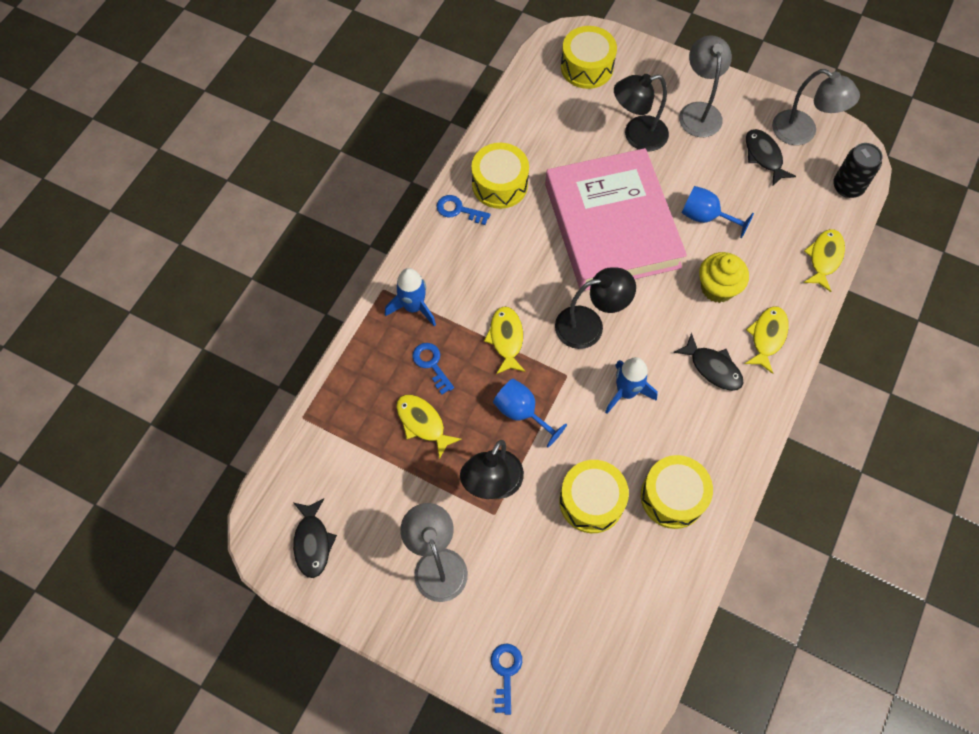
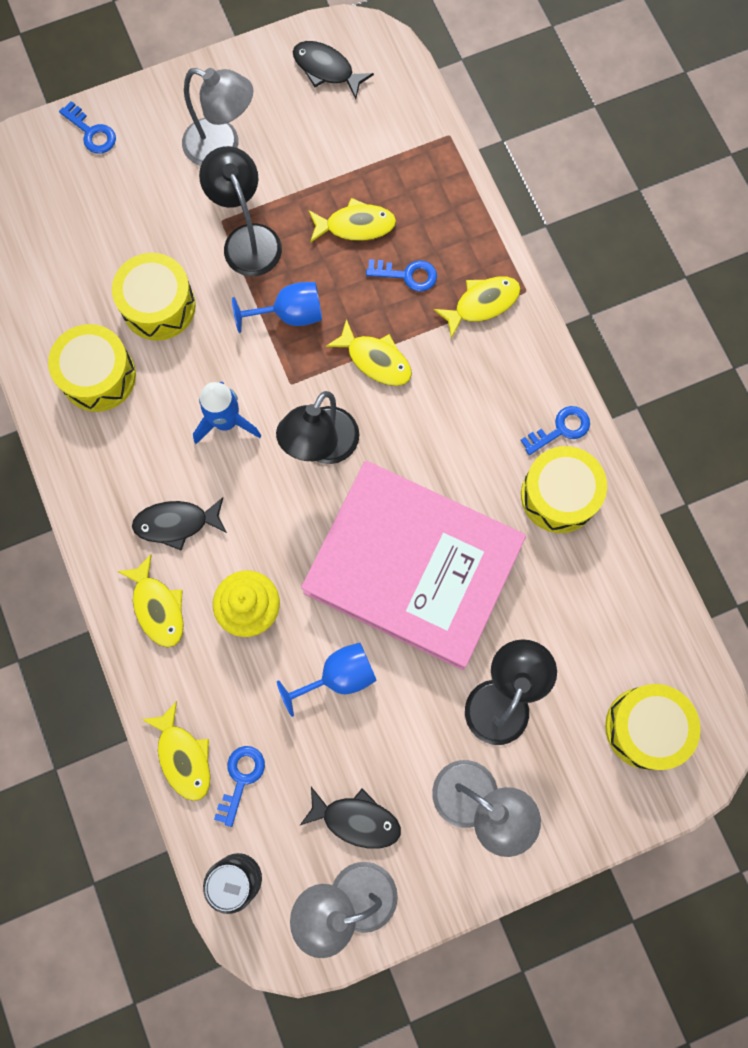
camera: 130 degrees right, 10 degrees up
(413, 307) = (482, 304): blue rocket -> yellow fish
(804, 222) = (241, 778): none -> blue key

